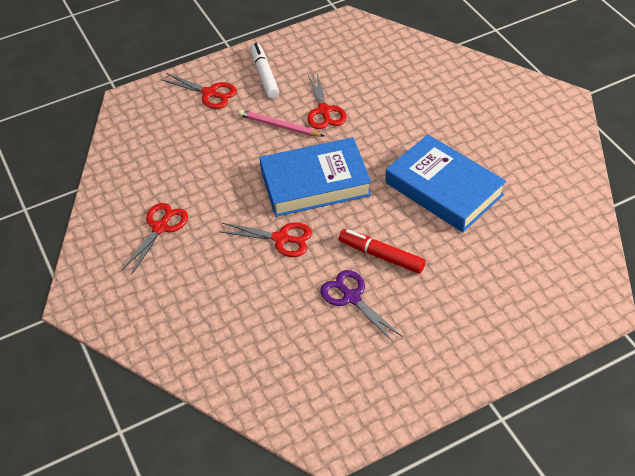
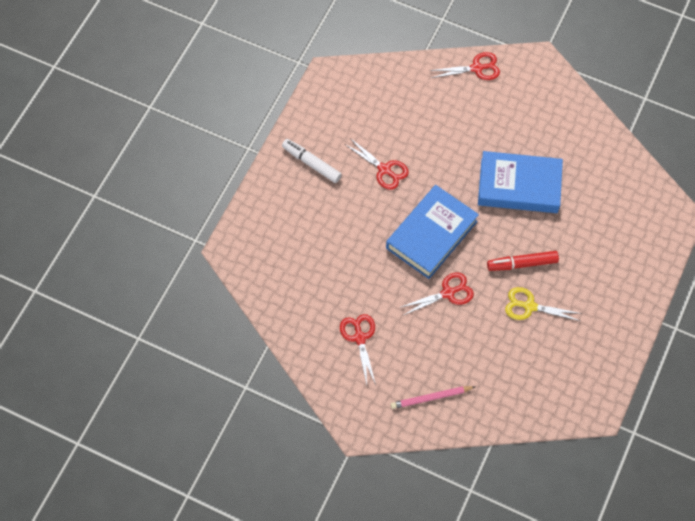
camera: 40 degrees left, 15 degrees up
(209, 93) = (286, 205): red scissors -> red scissors (477, 68)
(279, 126) = (364, 203): pink pencil -> pink pencil (431, 398)
(352, 297) = (529, 306): purple scissors -> yellow scissors

